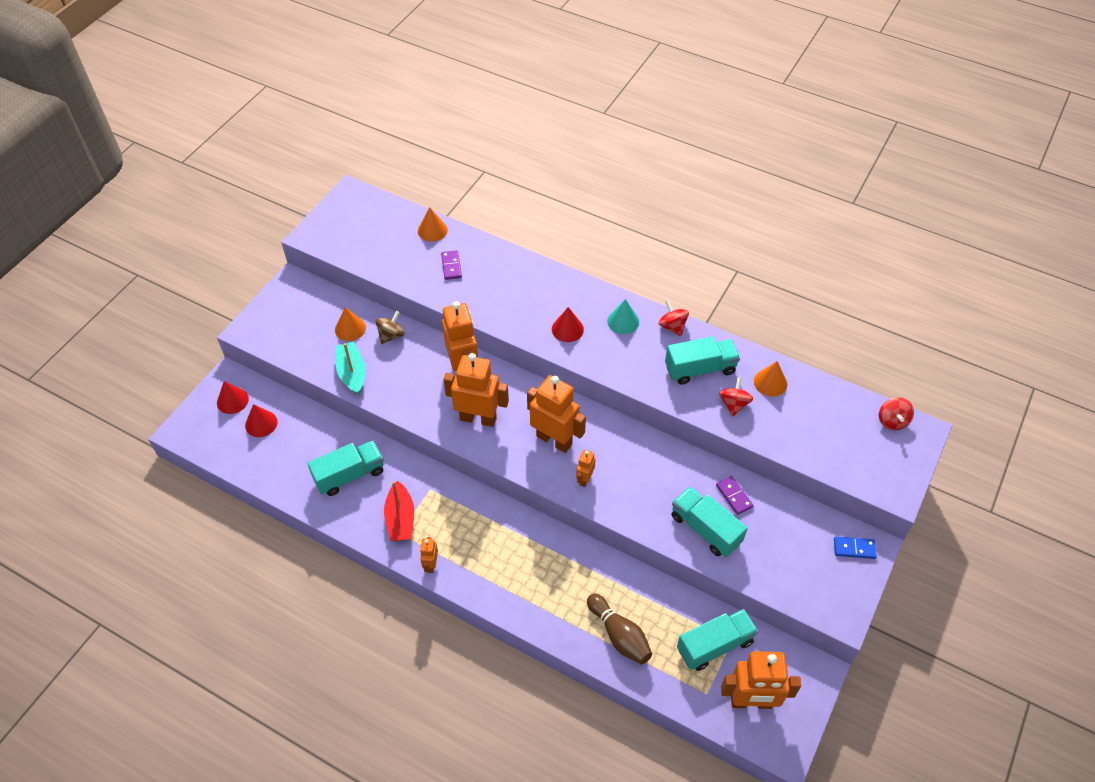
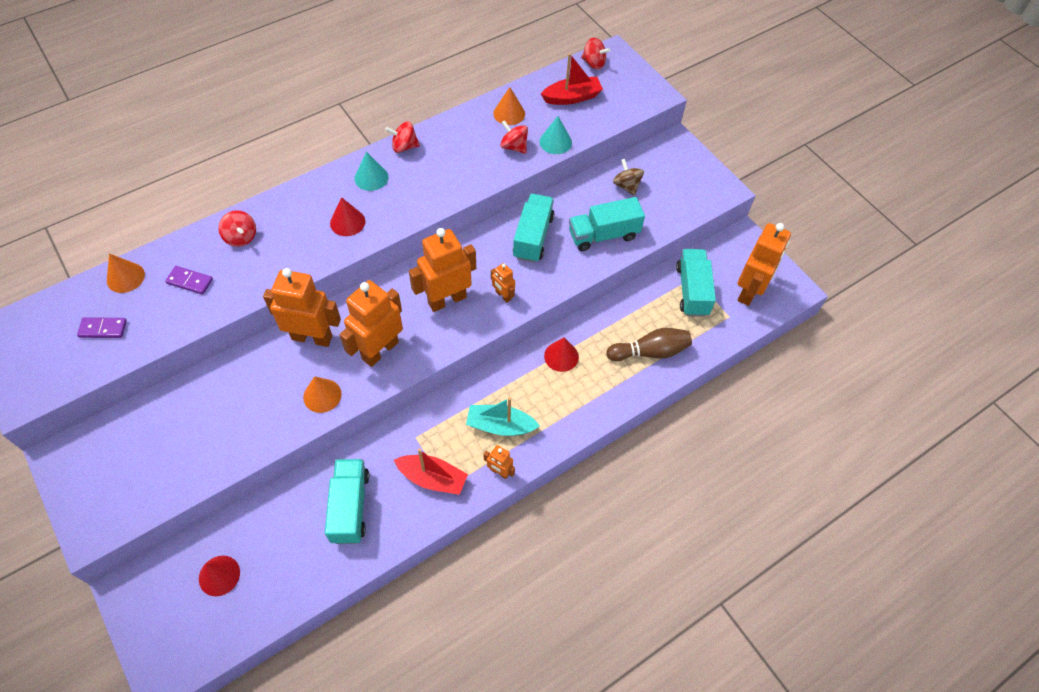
camera: 65 degrees left, 5 degrees up
(232, 401) = (163, 597): red cone -> red cone (561, 356)
(350, 328) = (177, 421): orange cone -> orange cone (322, 395)
(352, 373) = (239, 443): turquoise boat -> turquoise boat (500, 426)
(391, 335) = (218, 385): brown spinning top -> brown spinning top (626, 186)
(508, 273) = (241, 237): none -> red spinning top
(700, 369) = (463, 150): turquoise truck -> turquoise truck (533, 237)
(734, 496) = (584, 201): purple domino -> purple domino (103, 329)
(765, 433) = (555, 142): none -> turquoise cone
(831, 422) = (572, 97): none -> red boat
(854, 548) = (673, 153): blue domino -> none

